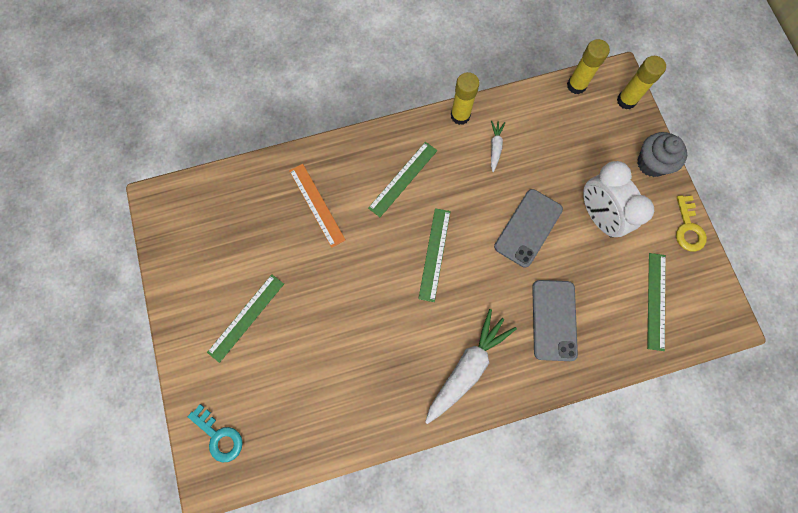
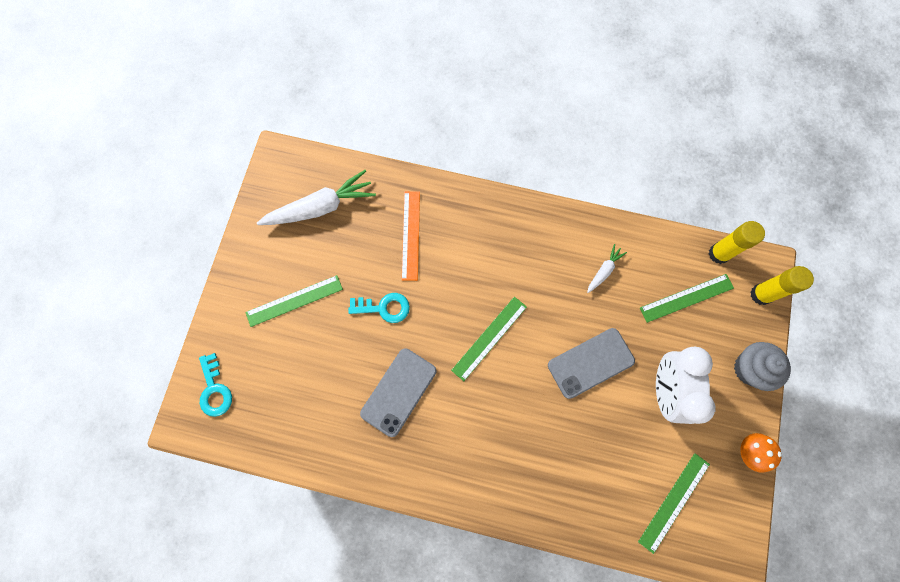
camera: 30 degrees right, 0 degrees up
(330, 279) = (384, 307): none -> turquoise key
(403, 179) = (501, 253): green ruler -> green ruler (686, 298)
(460, 116) = (588, 223): yellow glue stick -> none
(467, 367) = (458, 458): white carrot -> white carrot (320, 207)
(554, 320) = (564, 462): grey phone -> grey phone (398, 392)
(688, 228) = (749, 451): yellow key -> orange mushroom

